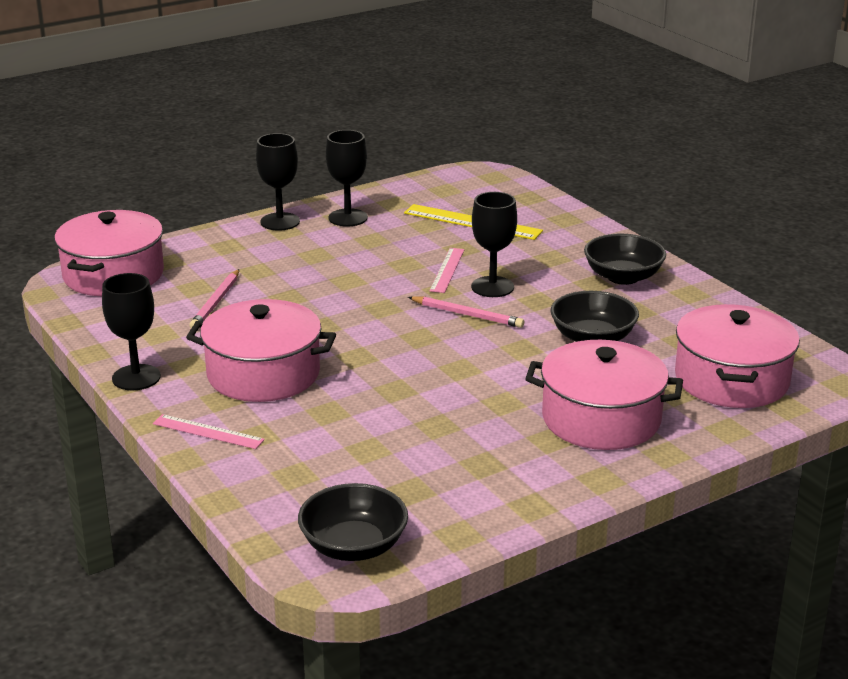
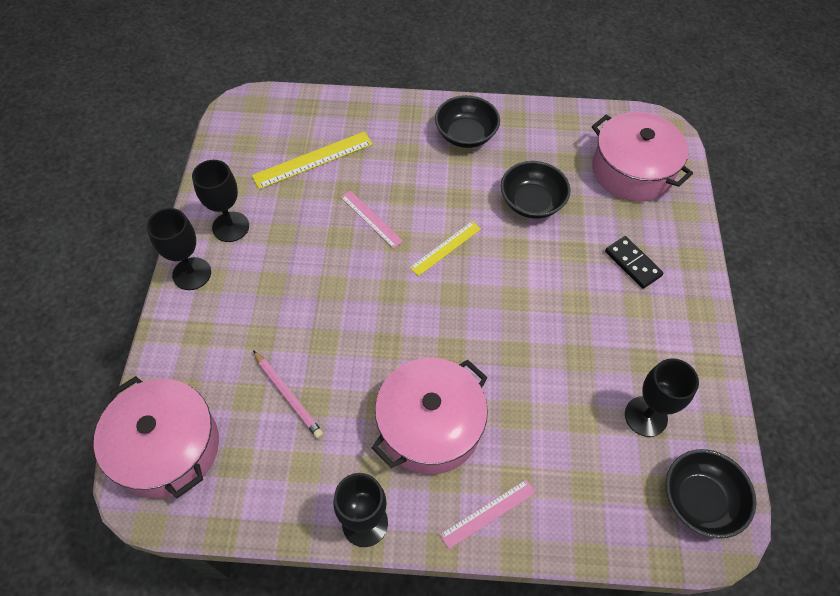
camera: 55 degrees left, 30 degrees up
(467, 315) = (446, 248): pink pencil -> yellow ruler
(492, 287) = (419, 209): black goblet -> black goblet (645, 416)
(601, 419) = (633, 263): pink pot -> black domino

